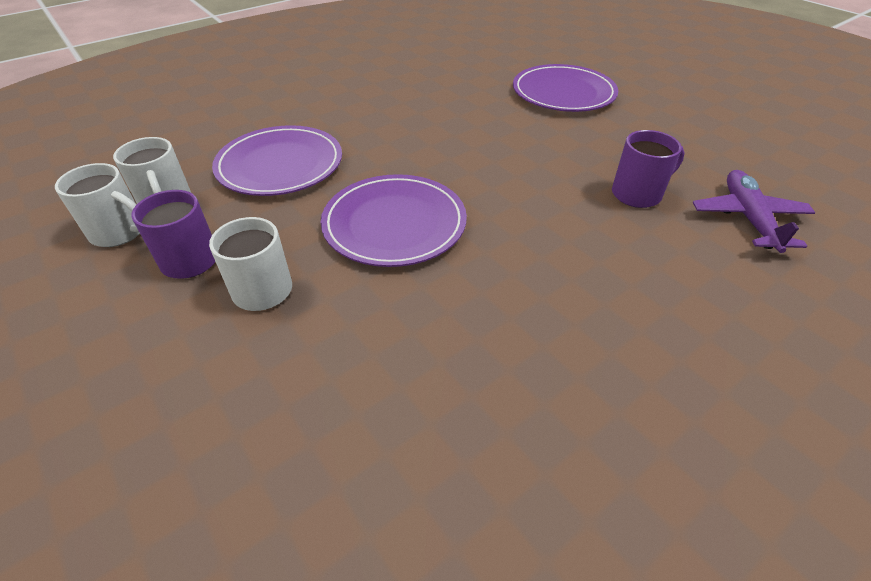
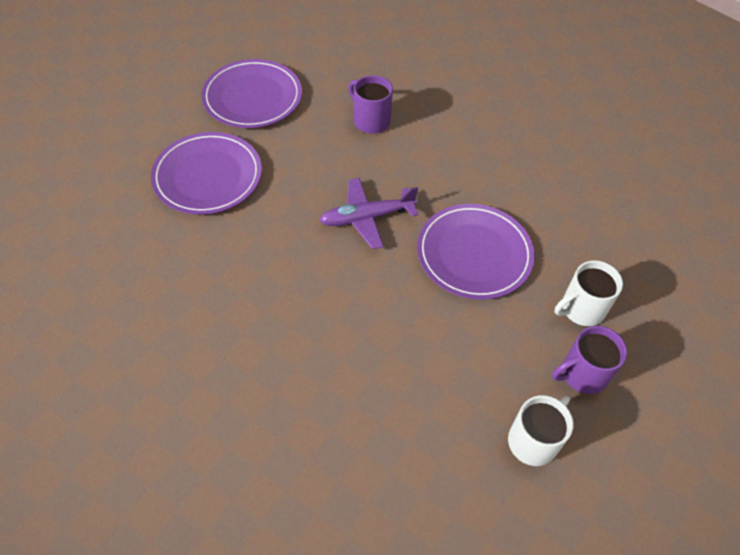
camera: 110 degrees left, 10 degrees up
(120, 232) = (586, 454): white mug -> none
(280, 165) = (433, 374): purple plate -> purple plate (252, 97)
(748, 218) = (376, 70): purple plane -> purple plane (367, 218)

